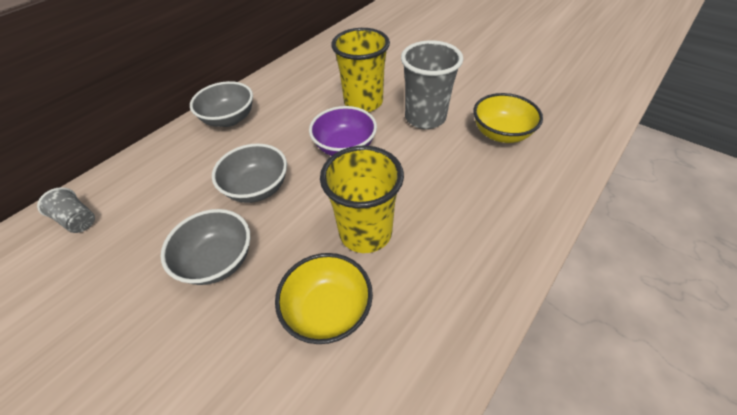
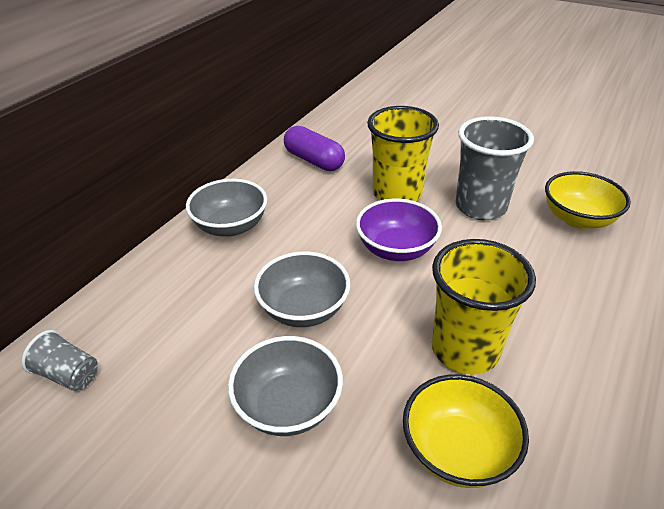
camera: 10 degrees left, 10 degrees down
(310, 71) = (314, 160): none -> purple capsule

